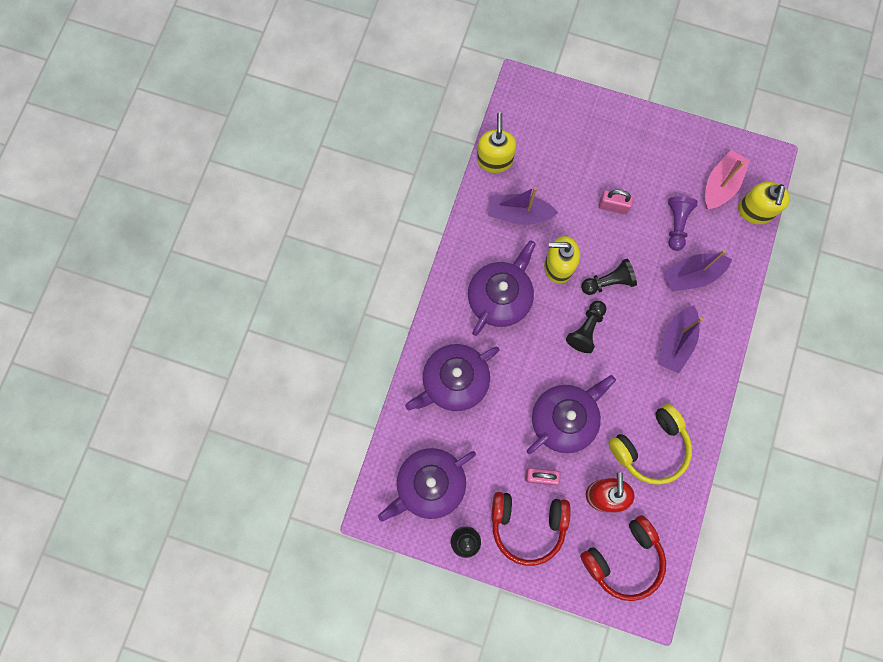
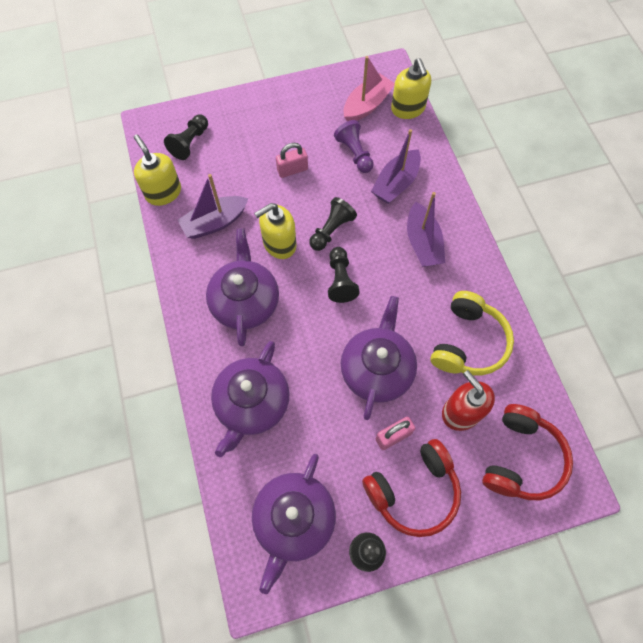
camera: 35 degrees left, 10 degrees down
(544, 126) = (190, 143): none -> black pawn
(720, 185) = (367, 105): pink boat -> pink boat turned 45 degrees clockwise

